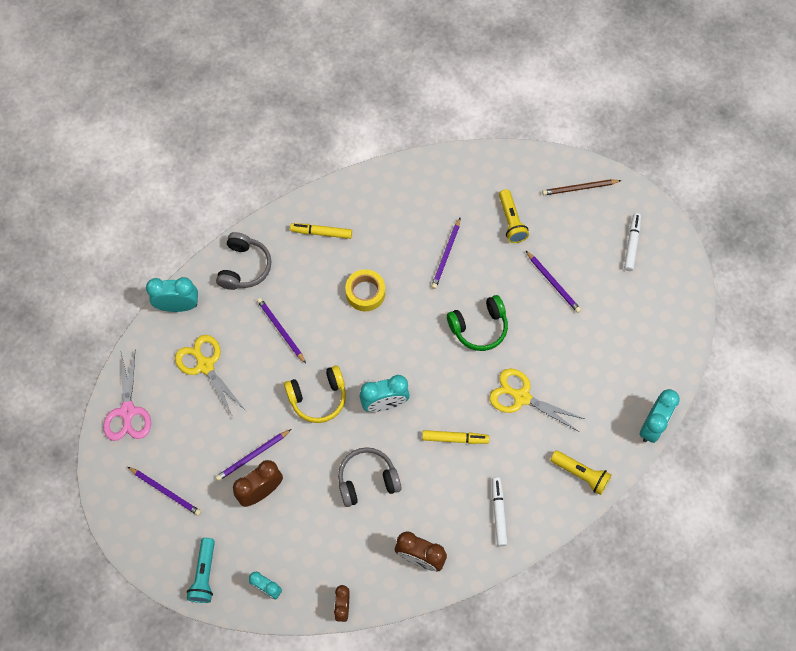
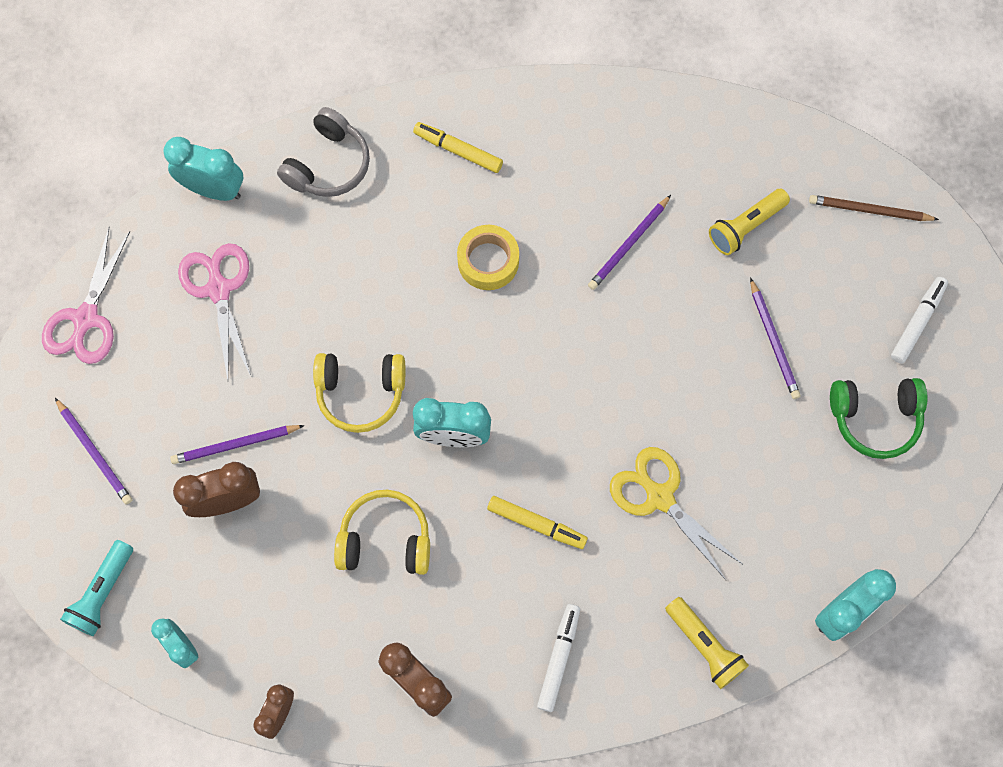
camera: 20 degrees right, 5 degrees up
(205, 365) = (219, 289): yellow scissors -> pink scissors
(280, 330) = (345, 275): purple pencil -> none
(367, 480) = (385, 539): grey headphones -> yellow headphones
(479, 327) = (636, 370): green headphones -> green headphones (874, 418)
(511, 221) = (745, 226): yellow flashlight -> yellow flashlight turned 45 degrees clockwise

